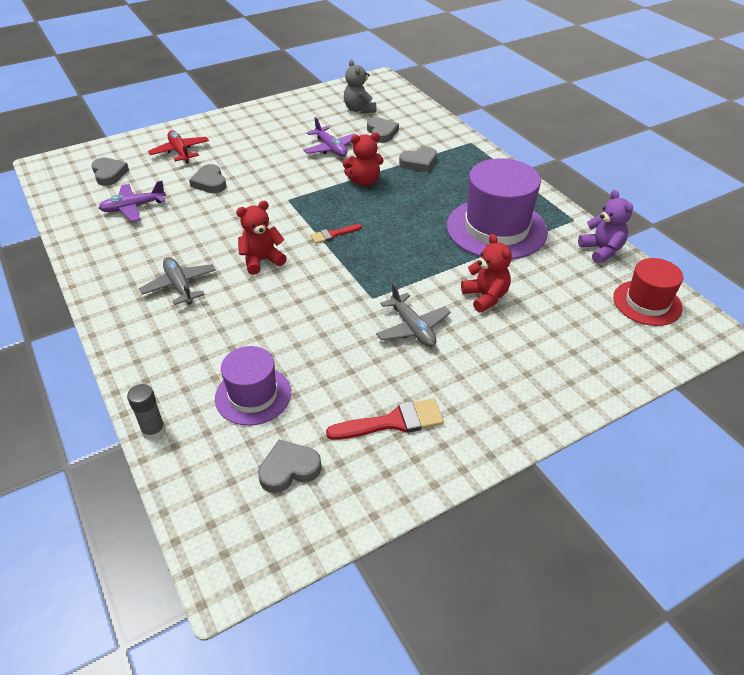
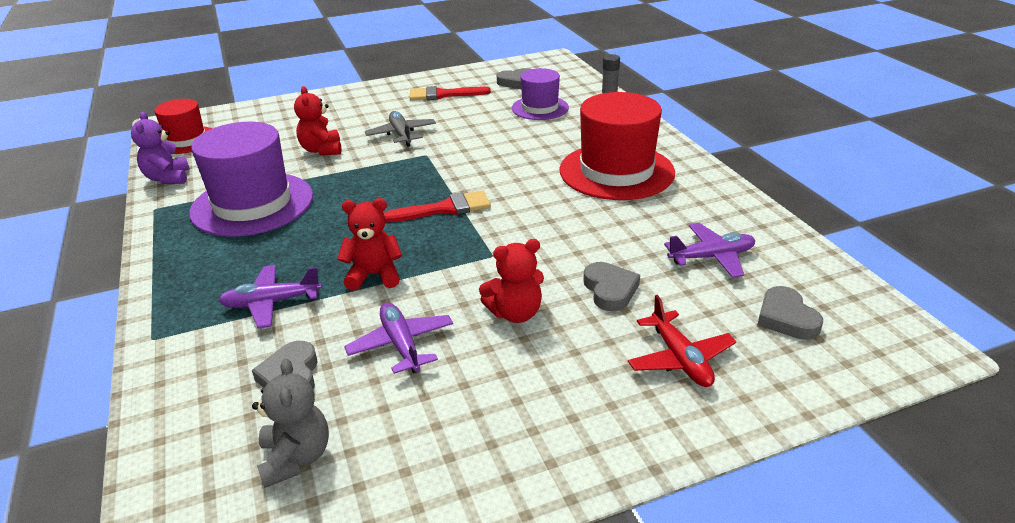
camera: 170 degrees left, 10 degrees down
(180, 286) = (616, 171): grey plane -> red hat
(262, 260) = (531, 188): red teddy bear -> red teddy bear (515, 313)
(333, 234) = (444, 209): red brush -> red brush, size x1.66
(419, 162) = (271, 303): grey heart -> purple plane

